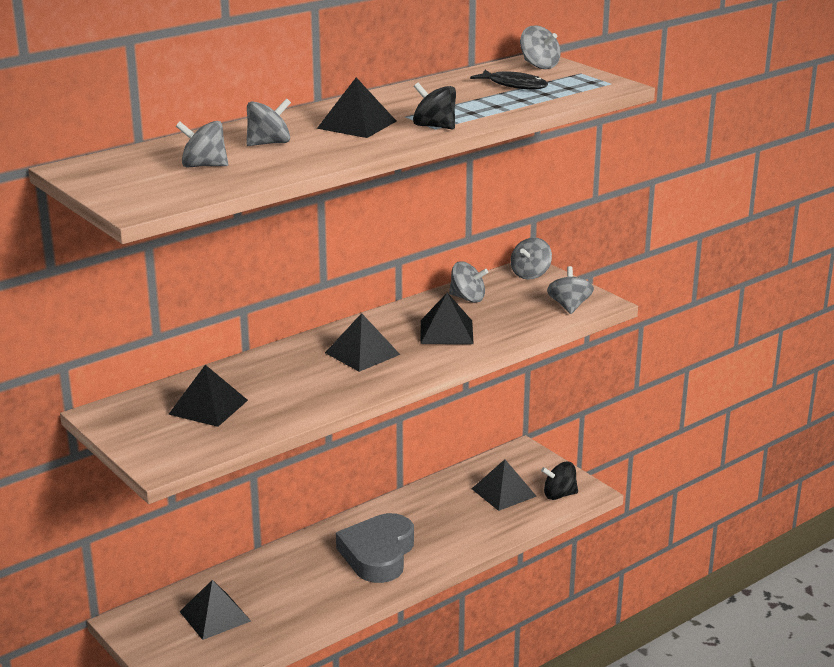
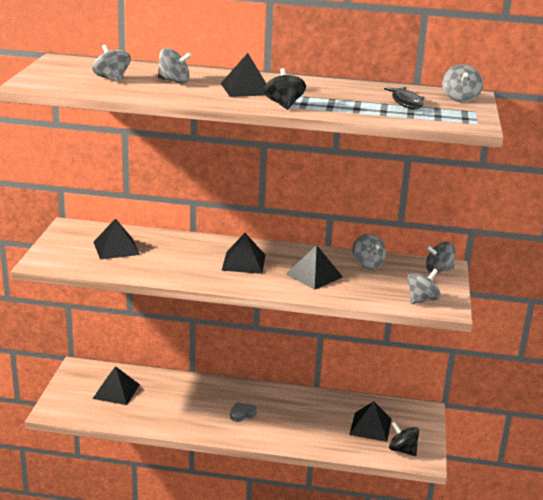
camera: 45 degrees right, 0 degrees up
(378, 554) = (242, 414): grey heart -> grey heart, size x0.41

